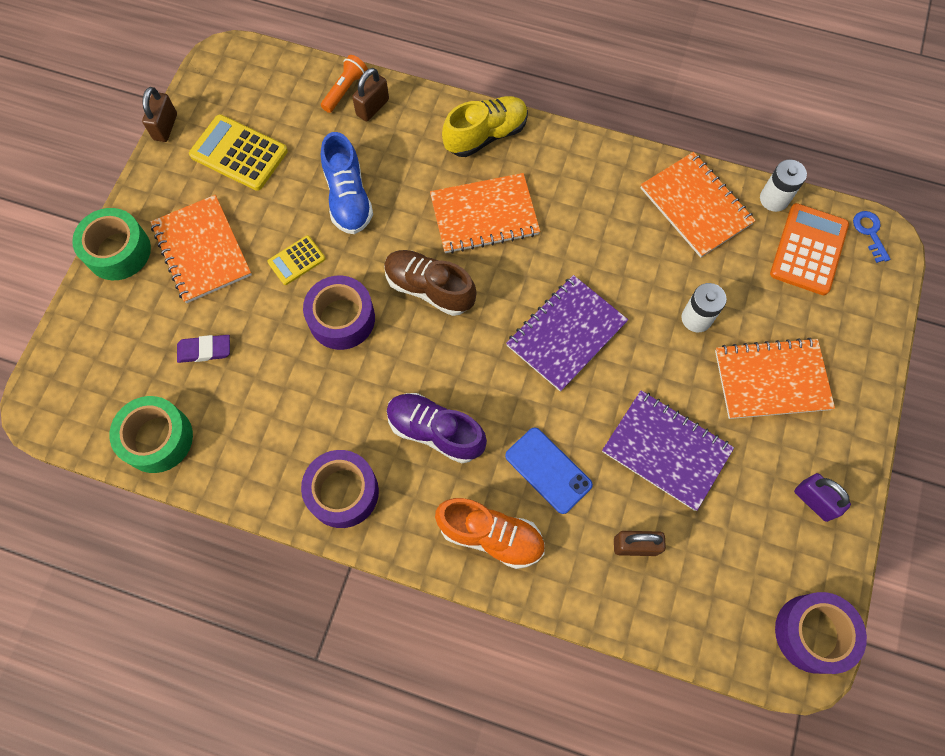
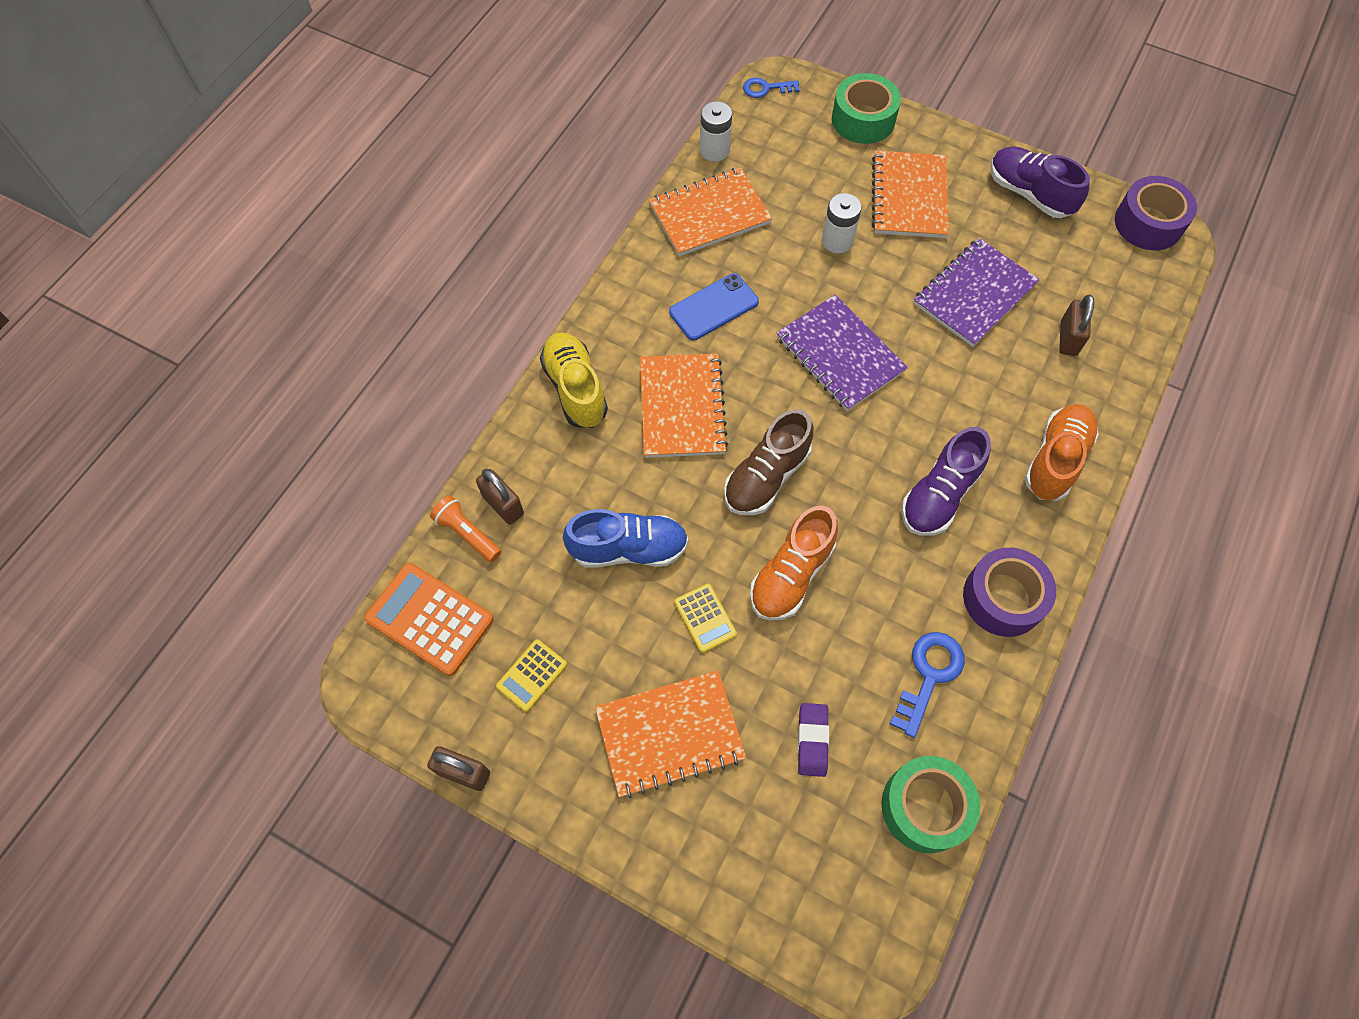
camera: 80 degrees left, 5 degrees down
(118, 251) = (650, 849): green tape -> green tape (863, 119)
(239, 153) = (532, 675): yellow calculator -> yellow calculator, size x0.56
(265, 434) = (929, 676): none -> blue key
(342, 318) = (791, 575): purple tape -> orange shoe
(548, 470) = (988, 397): blue phone -> blue phone (713, 307)
(808, 249) = (776, 137): orange calculator -> orange calculator (430, 619)
(814, 501) = (1029, 194): purple padlock -> purple shoe

